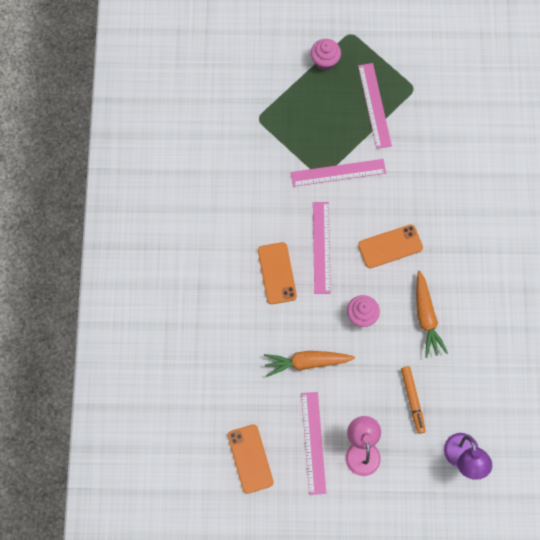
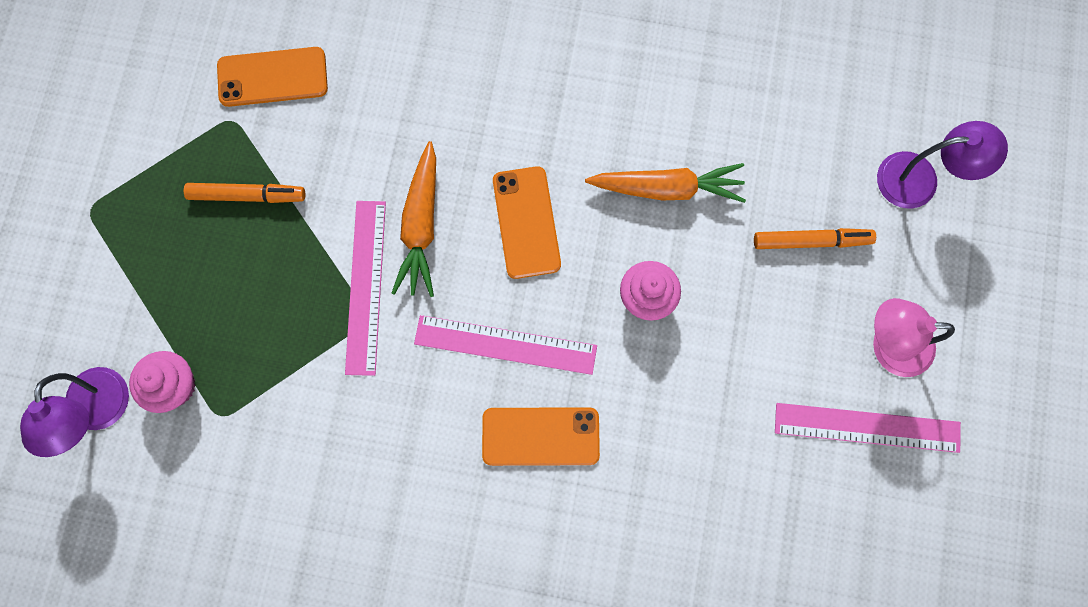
camera: 80 degrees left, 5 degrees up
(249, 63) = (97, 413): none -> purple lamp
(250, 459) = (884, 549): orange phone -> orange phone (272, 77)
(307, 362) = (719, 412): orange carrot -> orange carrot (421, 226)
(325, 61) = (133, 268): pink cupcake -> pink cupcake (175, 386)
(374, 105) = (247, 195): pink ruler -> orange marker

